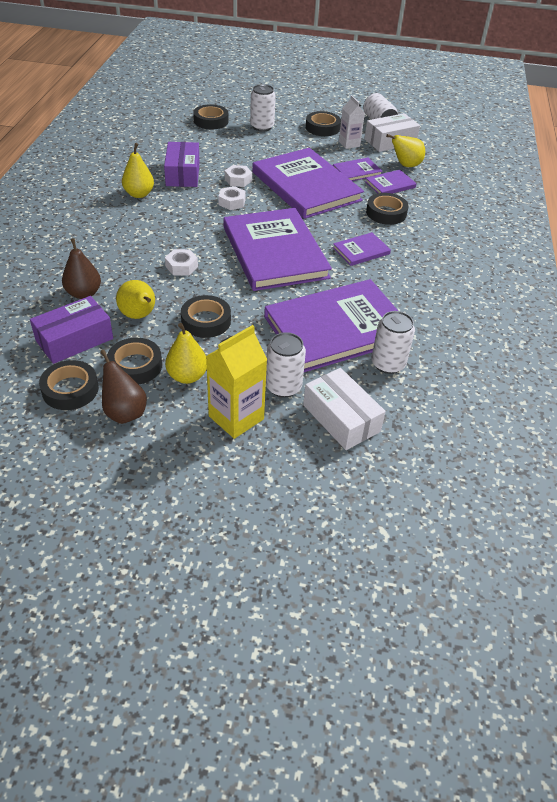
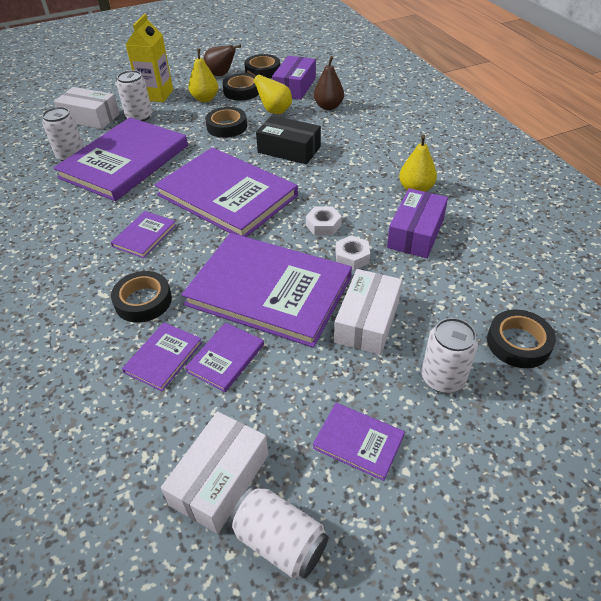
camera: 150 degrees right, 0 degrees up
(181, 266) = (289, 150): white nut -> black box
(183, 174) = (415, 233): purple box -> purple box turned 60 degrees clockwise
(269, 154) = (367, 321): none -> white box
(322, 128) = (358, 442): black tape -> purple book
(349, 144) = (282, 422): white carton -> none
(405, 165) = (160, 420): yellow pear -> none

